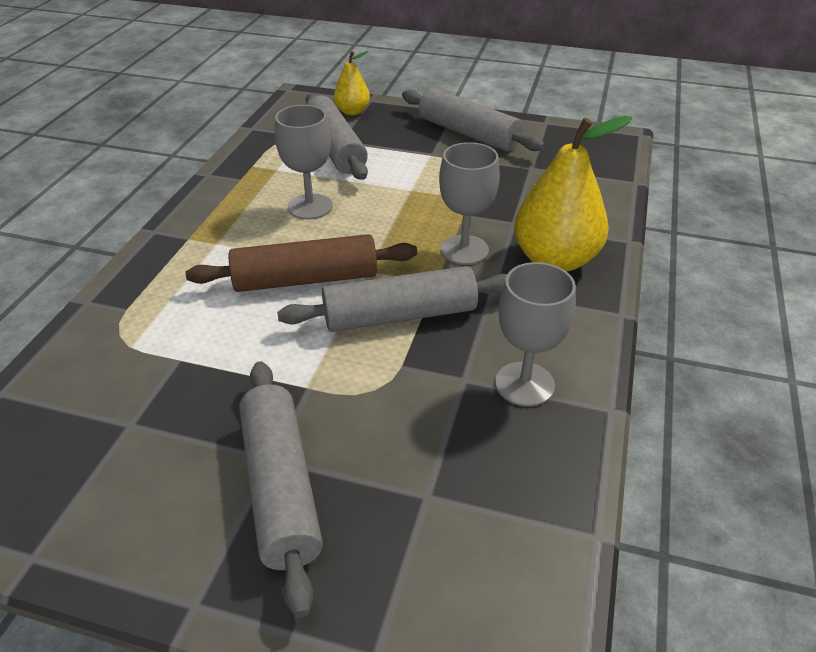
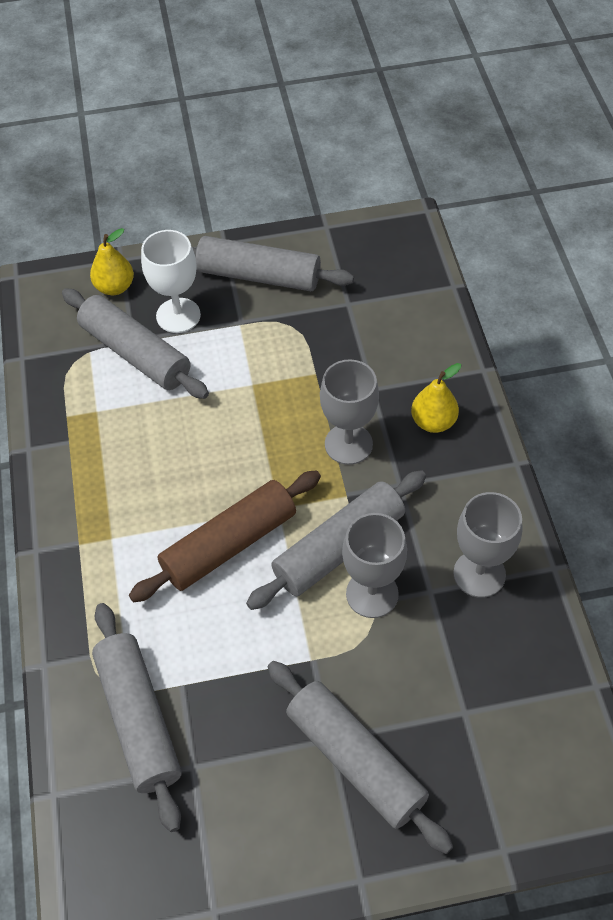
camera: 25 degrees left, 15 degrees up
(119, 369) = (139, 719): none -> grey rolling pin
(310, 207) = (168, 450): grey goblet -> grey goblet (372, 594)
(386, 137) = (178, 315): none -> white goblet
(555, 260) = (433, 422): yellow pear -> yellow pear, size x0.54

